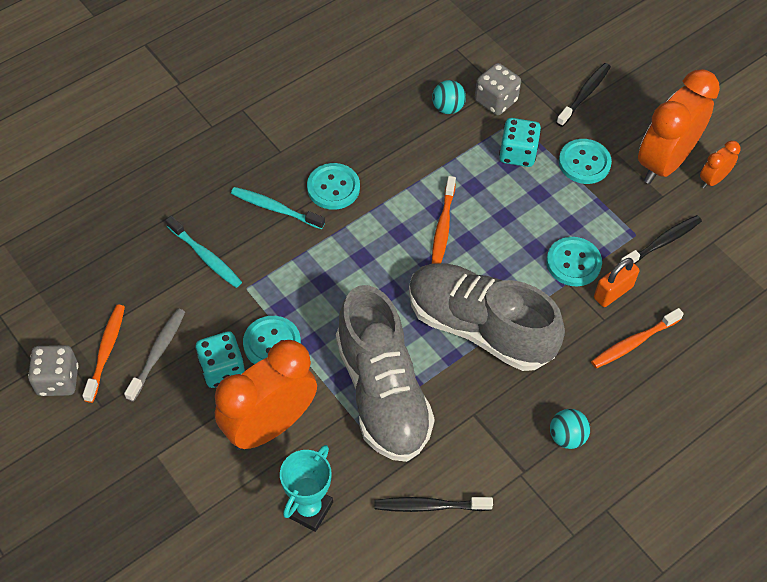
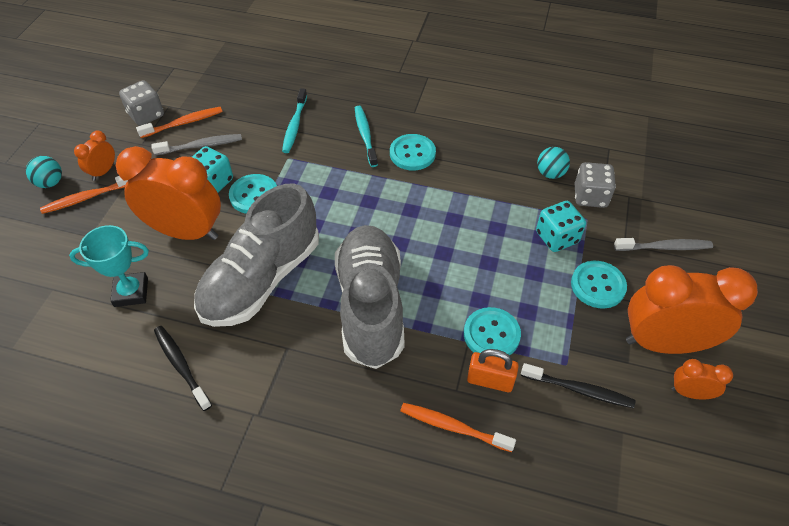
camera: 55 degrees right, 5 degrees down
(113, 461) = (103, 172): none -> orange clock
(443, 226) = (441, 231): orange toothbrush -> orange toothbrush (87, 198)
(567, 437) = (315, 428): turquoise ball -> turquoise ball (50, 183)
(584, 94) = (664, 247): black toothbrush -> grey toothbrush

